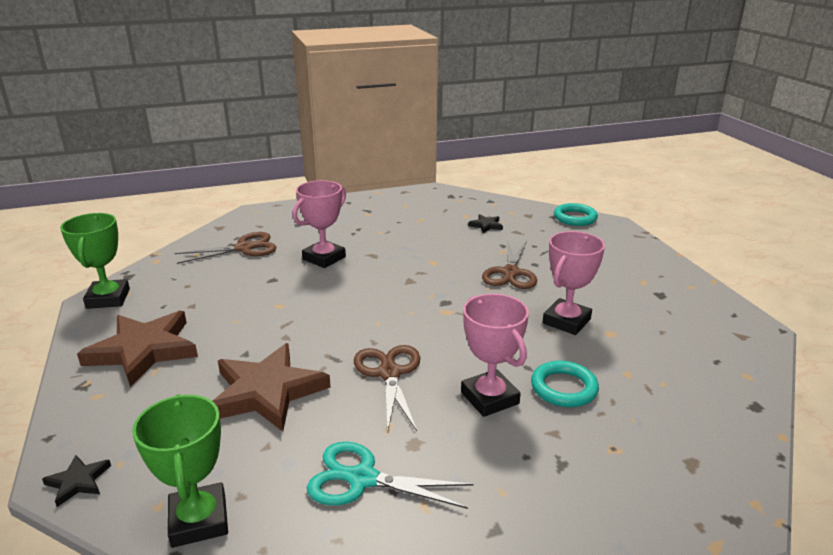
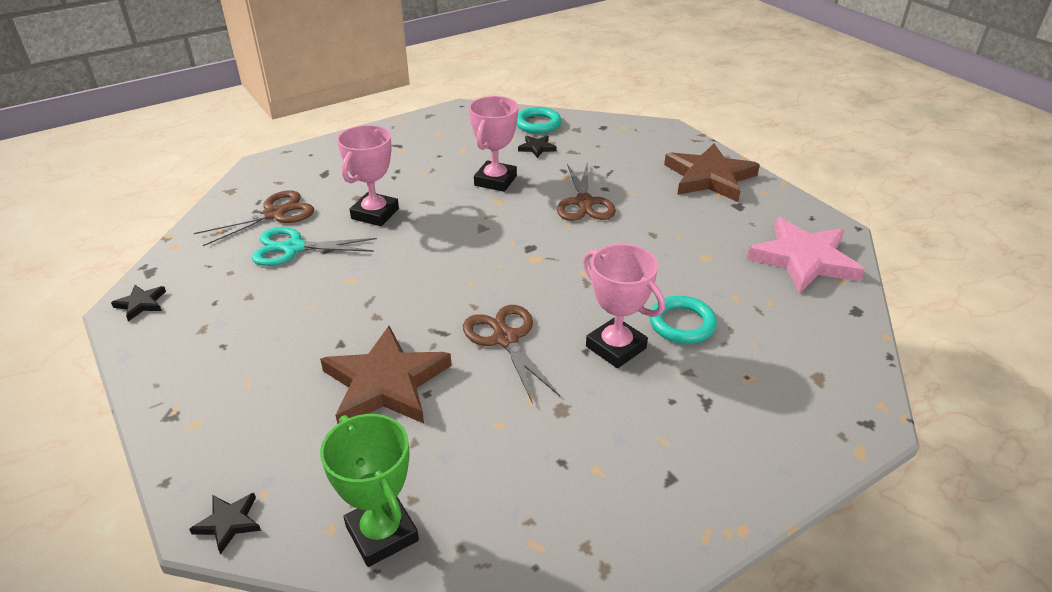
camera: 15 degrees left, 10 degrees up
(108, 298) = (141, 304): green trophy -> black star
(144, 350) = (221, 360): brown star -> brown star (709, 177)
(362, 479) = (526, 456): turquoise scissors -> turquoise scissors (293, 248)
(566, 321) = (659, 250): pink trophy -> pink trophy (495, 180)
(575, 218) = (626, 126): turquoise ring -> turquoise ring (538, 124)
(712, 350) = (803, 259): none -> pink star

